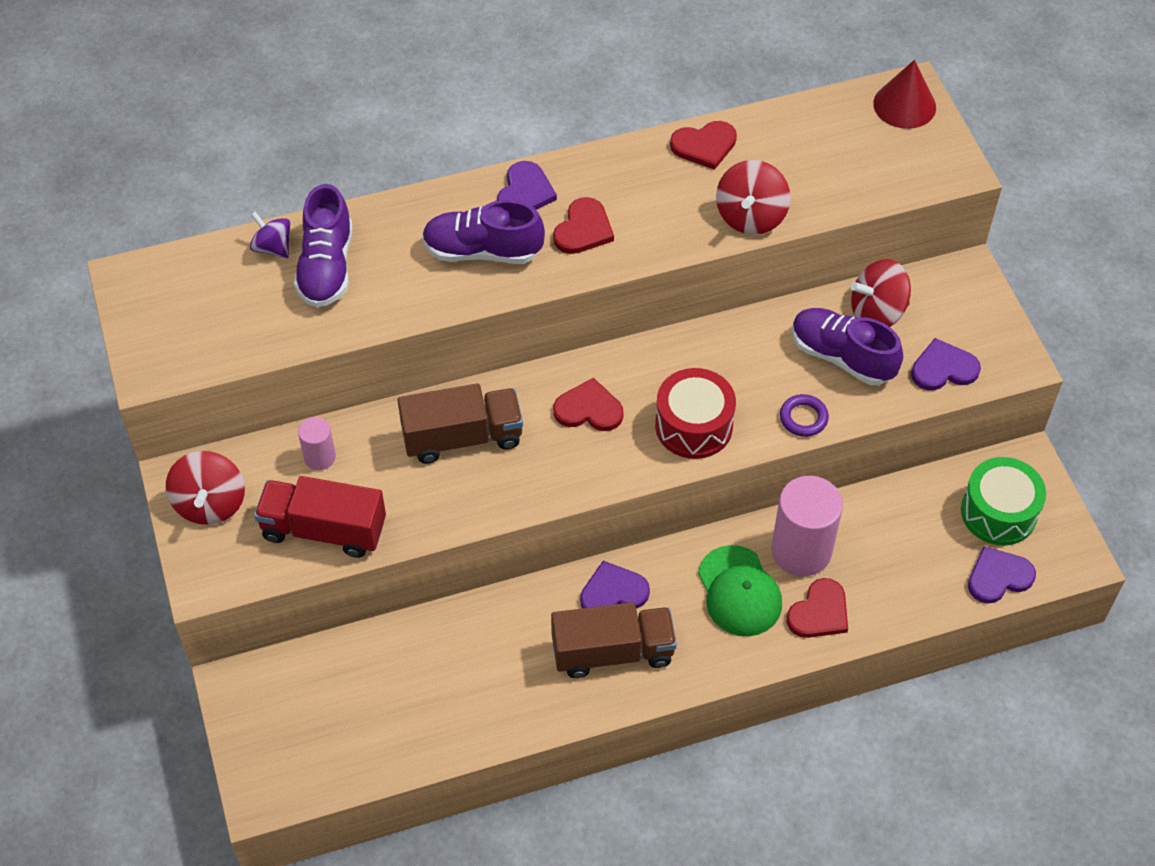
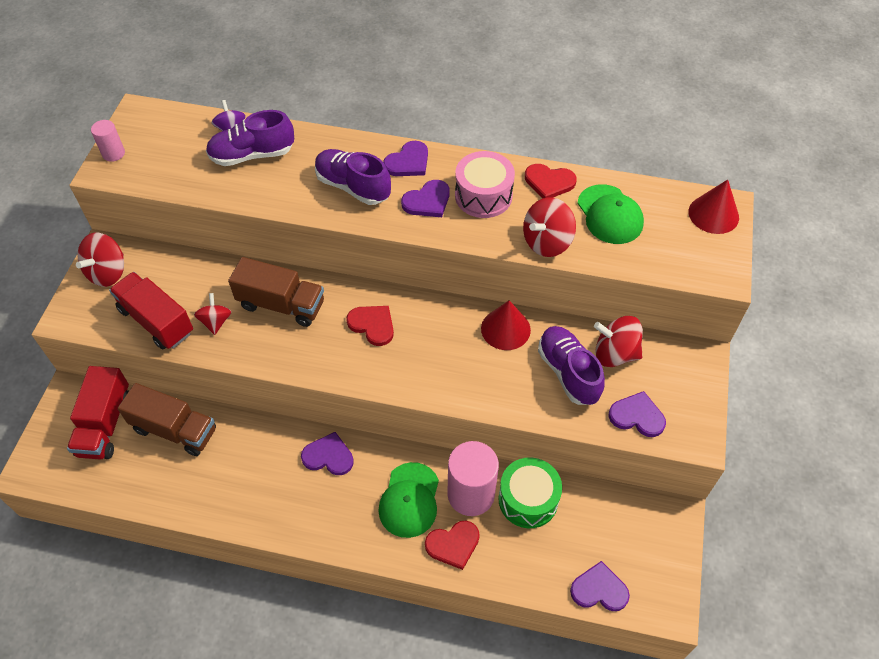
camera: 30 degrees right, 0 degrees up
(313, 696) = (105, 424): none -> red truck
(320, 457) = (190, 275): pink cylinder -> pink cylinder (113, 153)
(326, 267) = (252, 155): purple shoe -> purple shoe turned 45 degrees clockwise
(398, 495) = (216, 322): none -> red spinning top
(583, 229) = (427, 201): red heart -> purple heart
(613, 651) = (299, 496): brown truck -> brown truck (174, 429)
(642, 194) = (483, 196): none -> pink drum
(693, 426) = (432, 370): red drum -> none
(742, 342) = (505, 329): none -> red cone
(796, 154) = (610, 215): none -> green cap
(803, 418) = (511, 401): purple ring -> none
(998, 512) = (631, 541): green drum -> green drum (528, 499)

